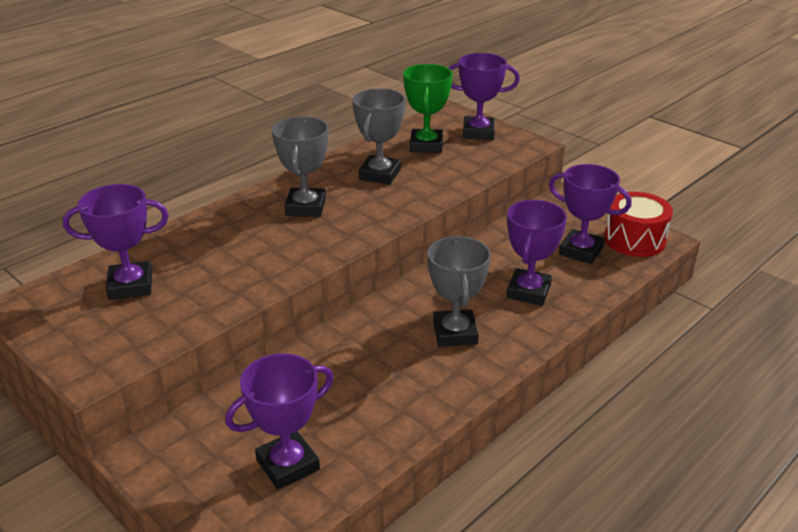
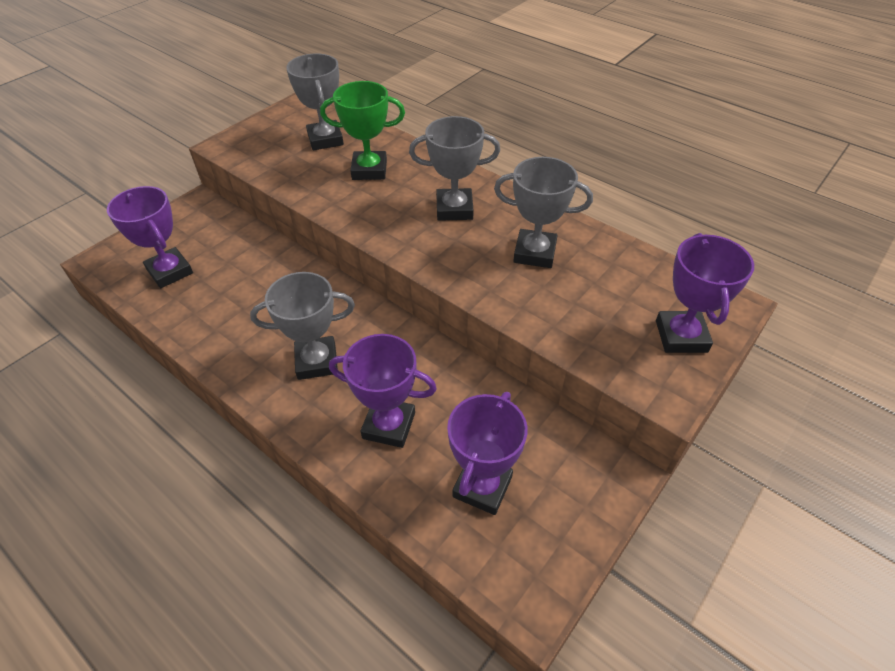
camera: 85 degrees right, 15 degrees up
(130, 286) = (325, 139): purple trophy -> grey trophy
(426, 145) = (621, 286): green trophy -> green trophy (369, 170)
(634, 240) = (523, 561): red drum -> none

